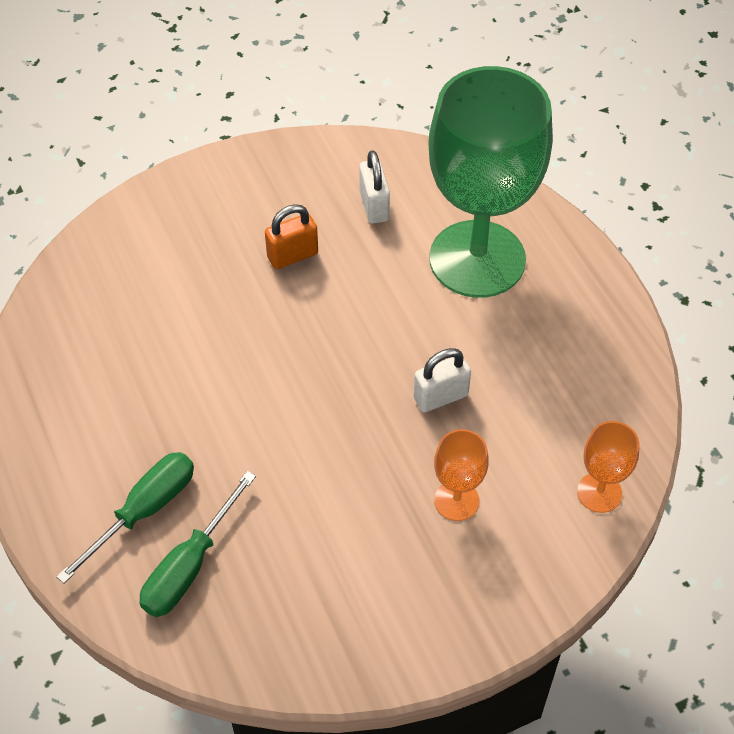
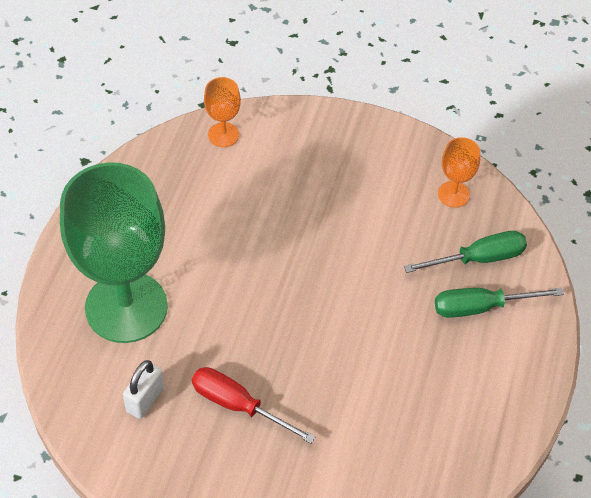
camera: 140 degrees left, 0 degrees up
(292, 255) = (238, 405): orange padlock -> red screwdriver
(440, 397) = (248, 242): white padlock -> none
(456, 500) = (301, 185): orange goblet -> orange goblet (453, 194)

